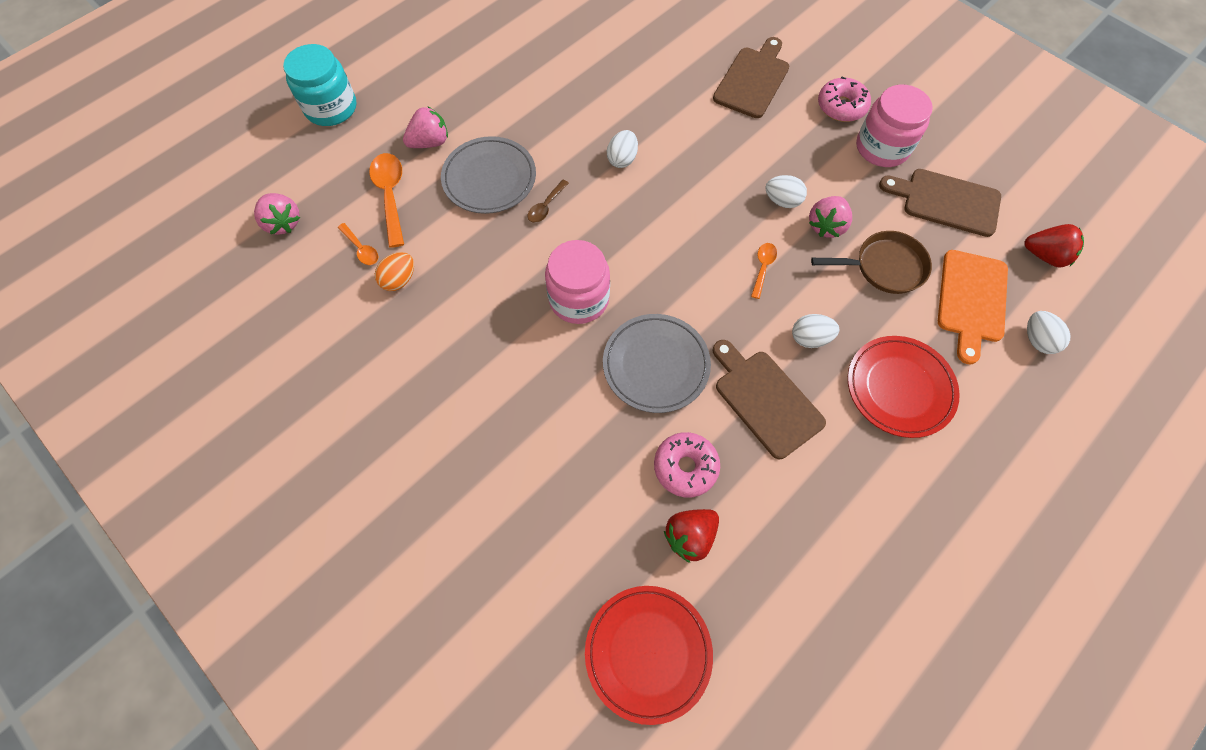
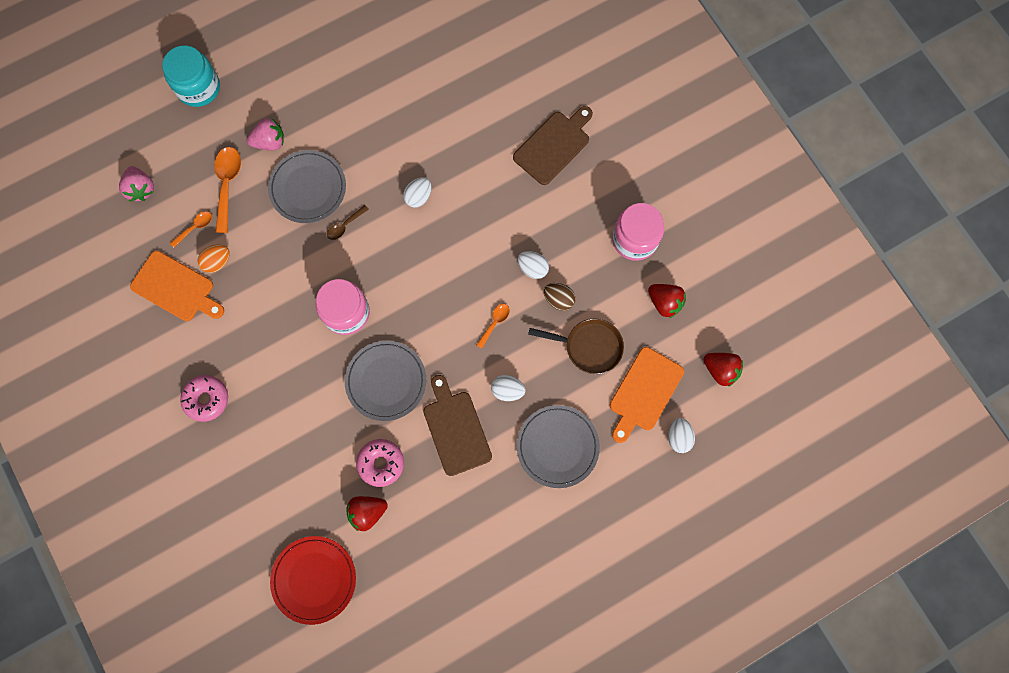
camera: 15 degrees right, 10 degrees up
(353, 321) = (176, 288): none -> orange cutting board
(361, 249) = (195, 227): orange spoon -> orange spoon turned 105 degrees counterclockwise
(826, 226) = (558, 299): pink strawberry -> brown egg
(841, 106) = (618, 191): pink donut -> pink donut (206, 399)
(899, 388) = (557, 446): red plate -> grey plate
(946, 201) = (664, 302): brown cutting board -> red strawberry

